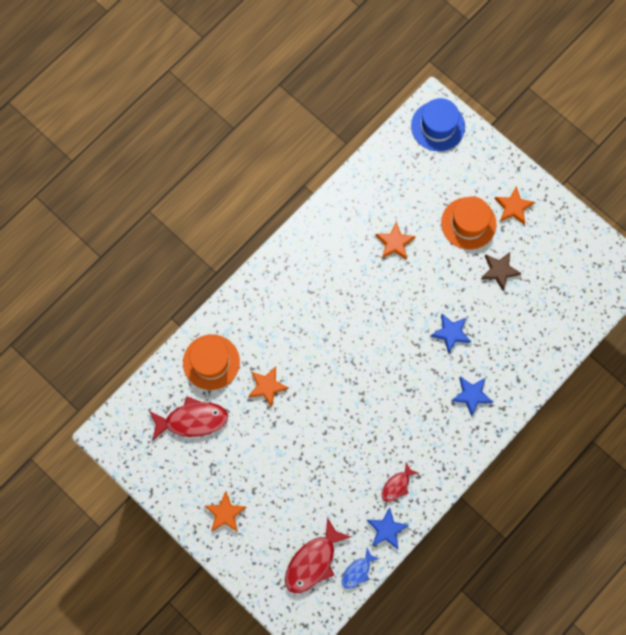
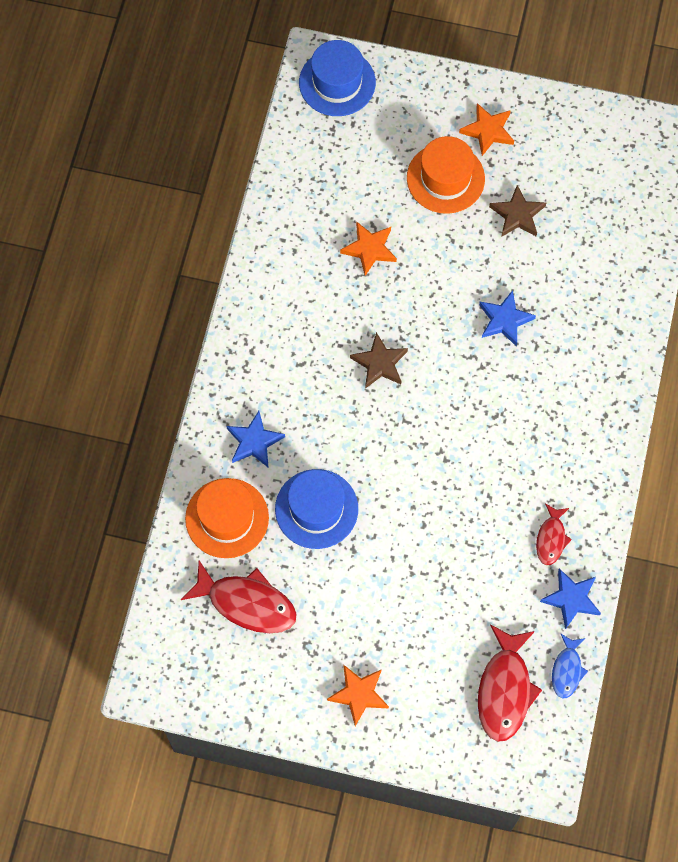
camera: 30 degrees left, 5 degrees down
(192, 420) = (246, 603): red fish -> red fish turned 60 degrees clockwise
(267, 386) = (316, 509): orange star -> blue hat
(358, 318) = (379, 363): none -> brown star
(471, 395) = (575, 380): blue star -> blue star (254, 441)

